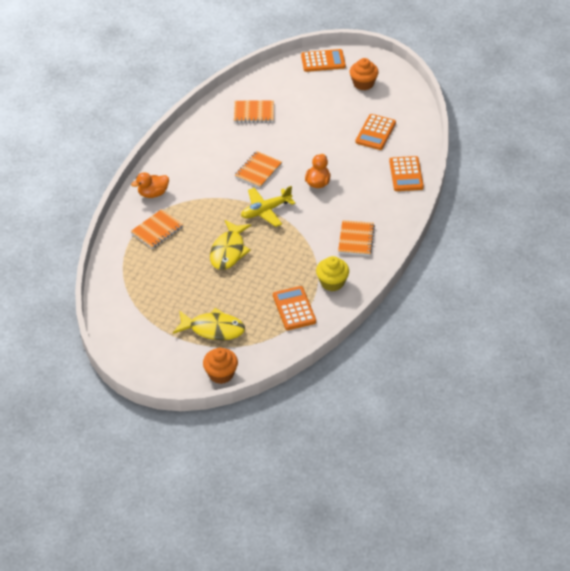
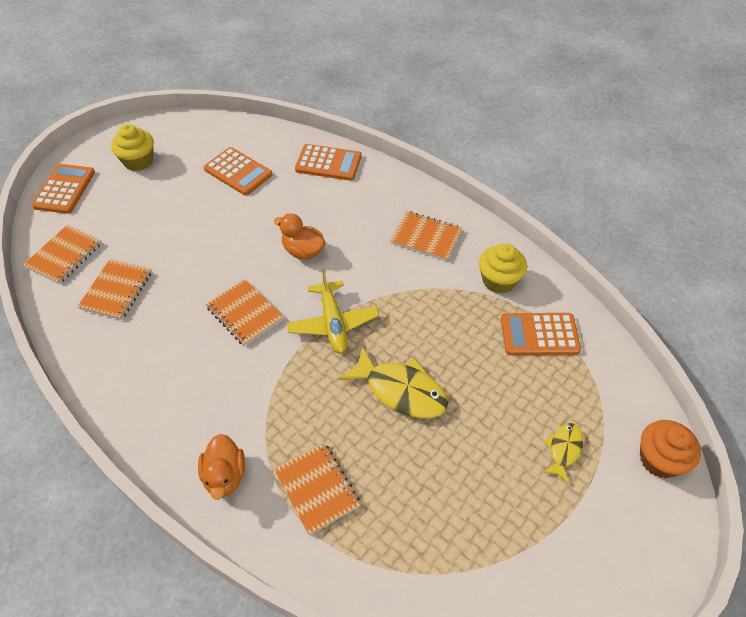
camera: 75 degrees left, 5 degrees up
(213, 329) = (563, 450): yellow fish -> yellow fish, size x0.55
(270, 82) = (64, 255): none -> orange notebook
(363, 83) = (138, 161): orange cupcake -> yellow cupcake

